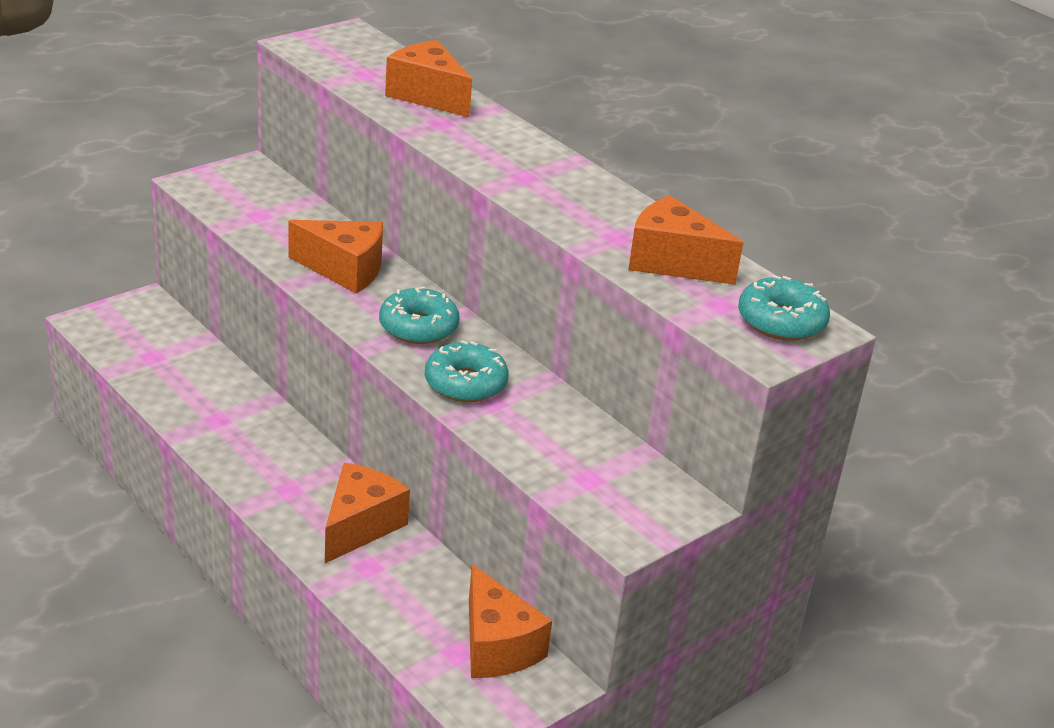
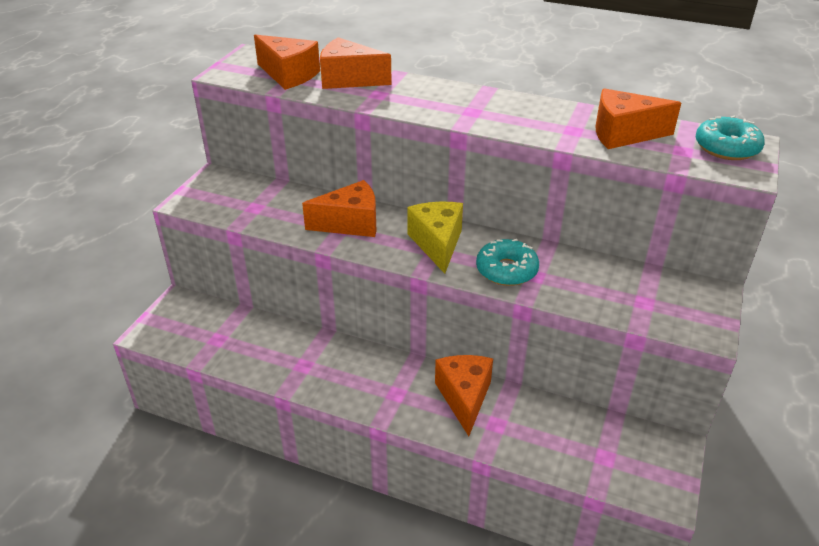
camera: 25 degrees left, 5 degrees up
(418, 327) = (437, 244): turquoise donut -> yellow cheese
(496, 646) = (622, 440): orange cheese -> orange cheese (289, 75)

